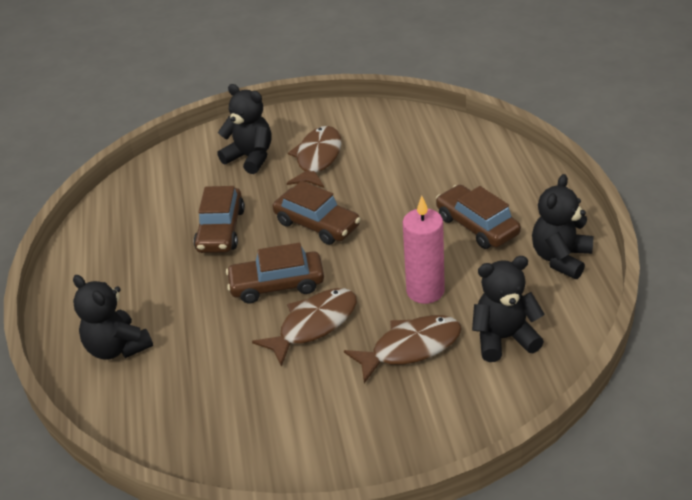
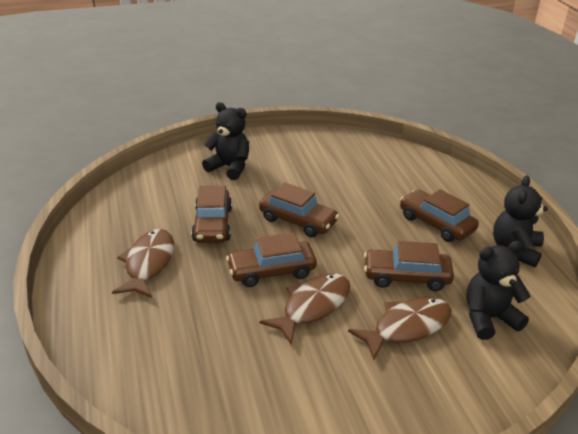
camera: 10 degrees left, 5 degrees down
(117, 348) = (127, 328): black teddy bear -> none
(317, 159) = (287, 169): brown fish -> brown fish (148, 263)
(425, 291) = (406, 277): pink candle -> brown car

